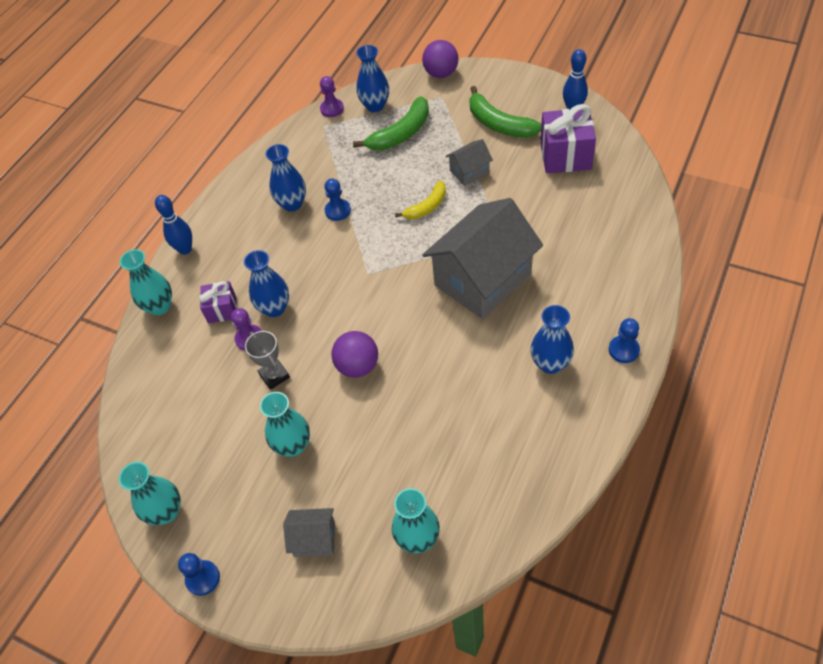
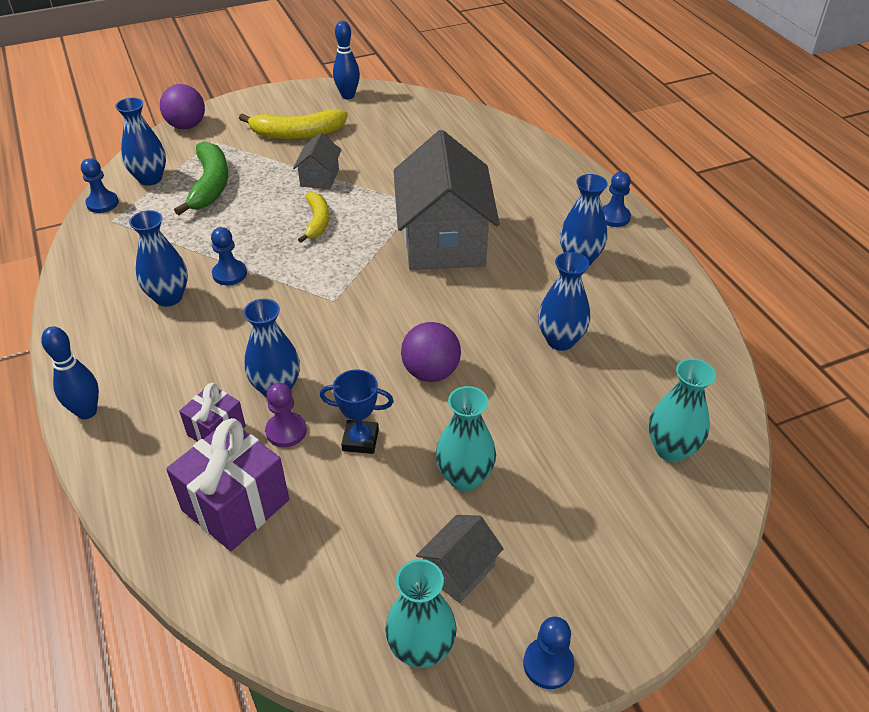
camera: 55 degrees left, 10 degrees down
(159, 306) = (129, 482): turquoise vase -> none
(274, 376) = (360, 440): grey trophy -> blue trophy
(314, 539) = (595, 528): grey house -> grey house (459, 570)
(332, 109) = (102, 203): purple pawn -> blue pawn
(455, 410) = (560, 340): none -> blue vase
(499, 124) = (297, 134): green banana -> yellow banana
(565, 156) = (387, 127): purple gift -> purple gift (235, 505)

